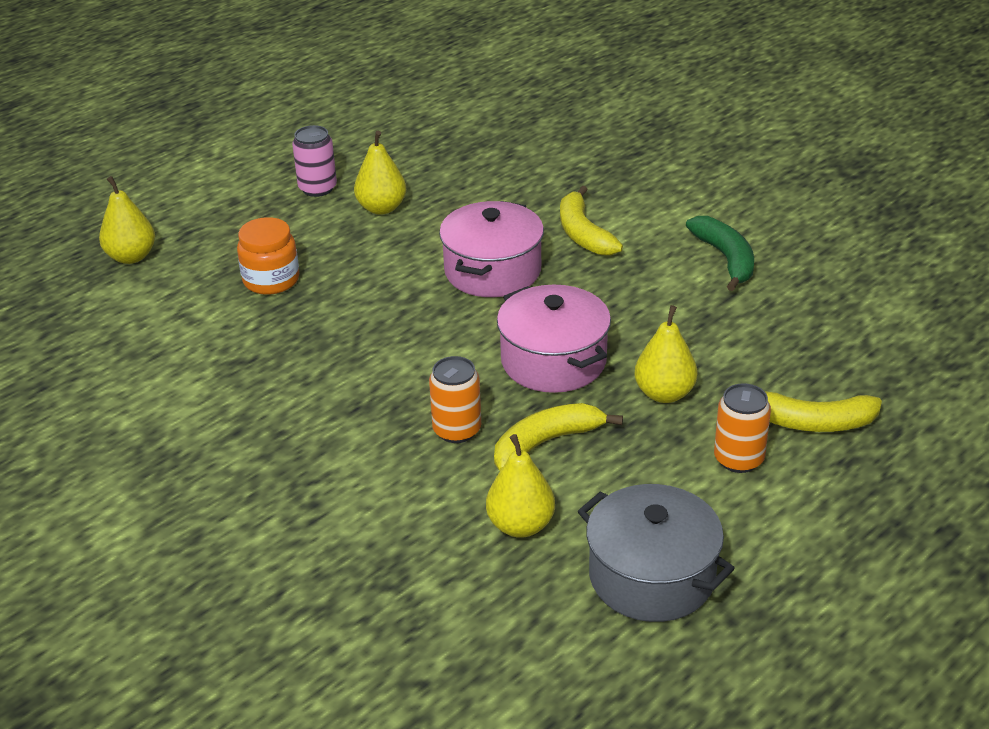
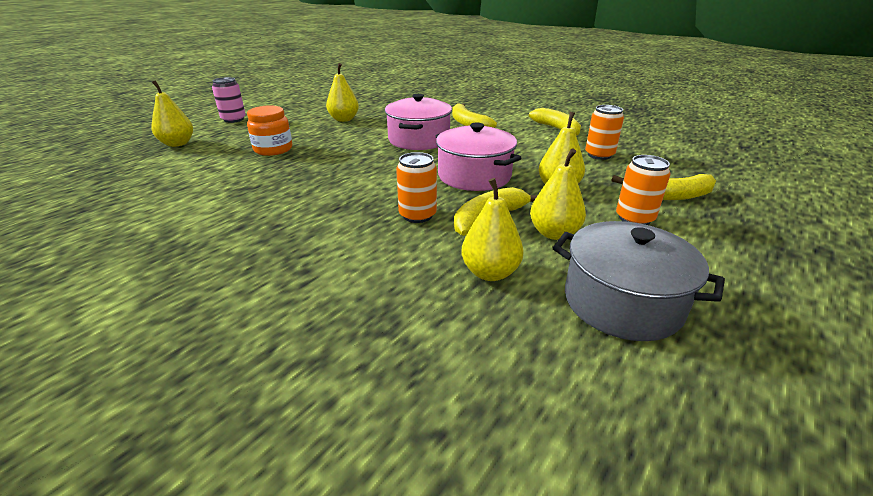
camera: 10 degrees left, 5 degrees down
(317, 188) = (304, 114): pink can -> pink can (233, 119)
(620, 475) = (554, 233): none -> yellow pear
(726, 259) = (557, 129): green banana -> yellow banana
(761, 328) = (599, 155): none -> orange can

